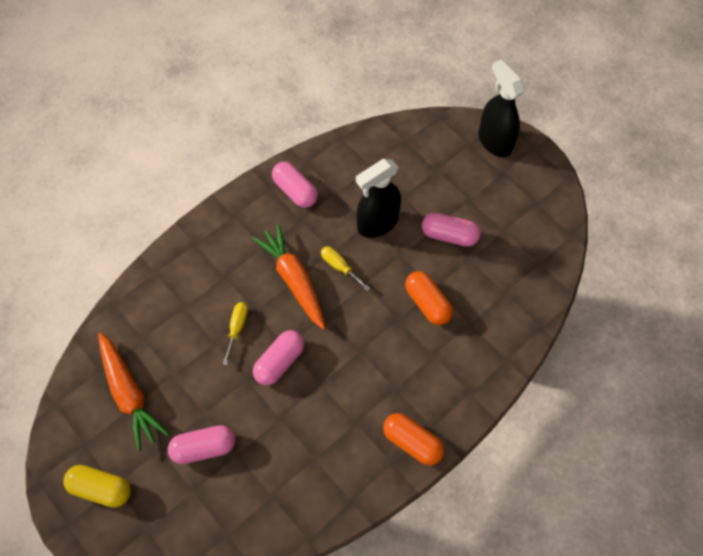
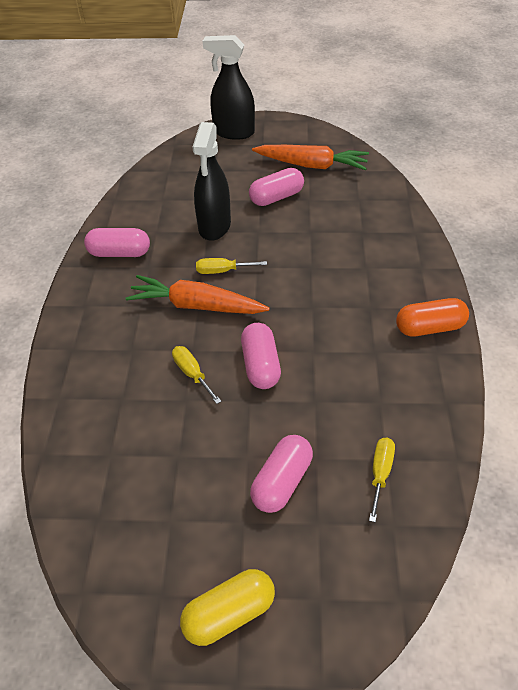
camera: 45 degrees left, 15 degrees down
(129, 394) = (154, 508): orange carrot -> orange carrot (311, 165)
(258, 500) = (380, 473): none -> yellow screwdriver
(427, 303) = (317, 243): orange capsule -> none

